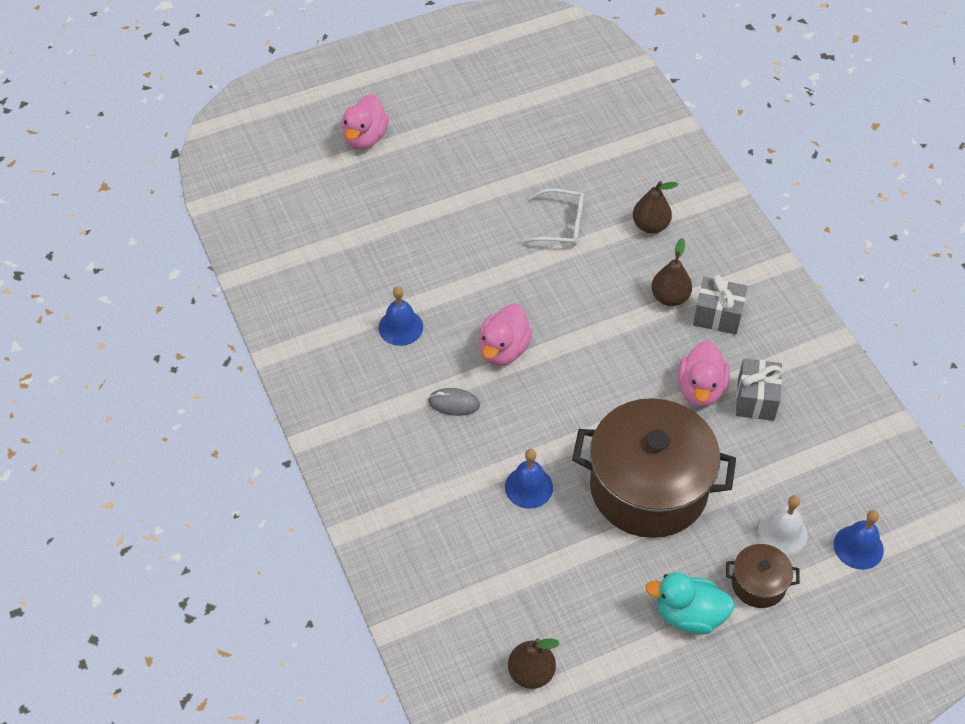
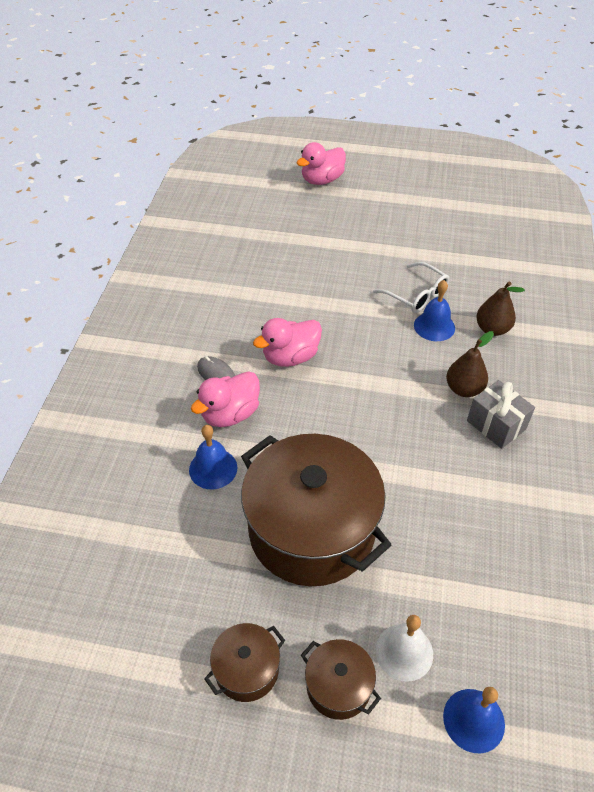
camera: 35 degrees right, 5 degrees down
(400, 327) = (230, 303): blue bell -> blue bell (434, 326)
(531, 673) = (67, 624): brown pear -> none
(689, 615) = (247, 670): turquoise duck -> brown pot
(700, 389) = (430, 475): pink duck -> pink duck (230, 414)
(755, 399) = (476, 513): grey gift -> none

